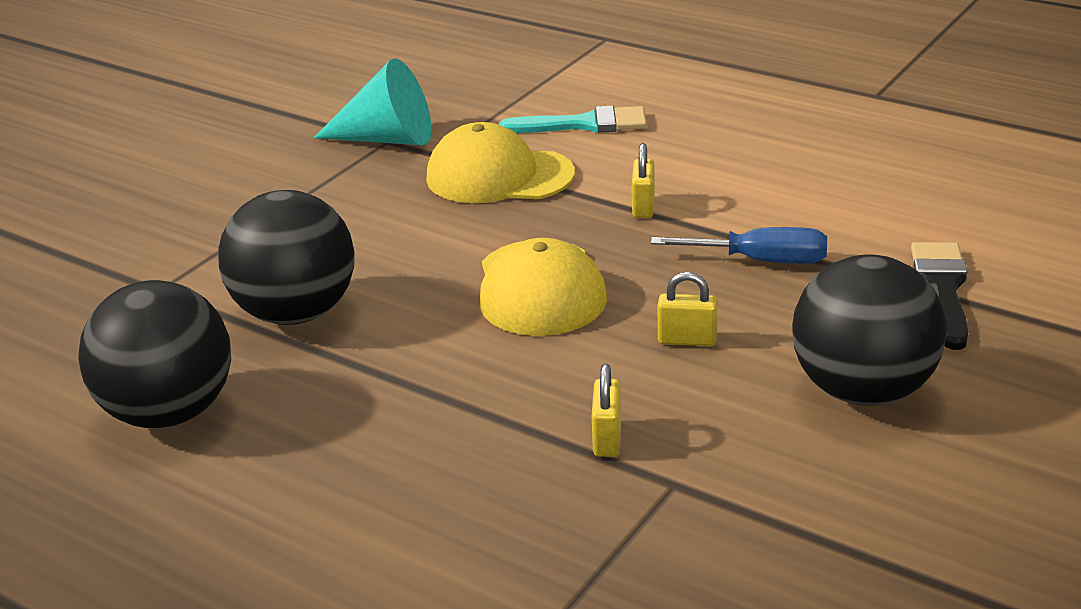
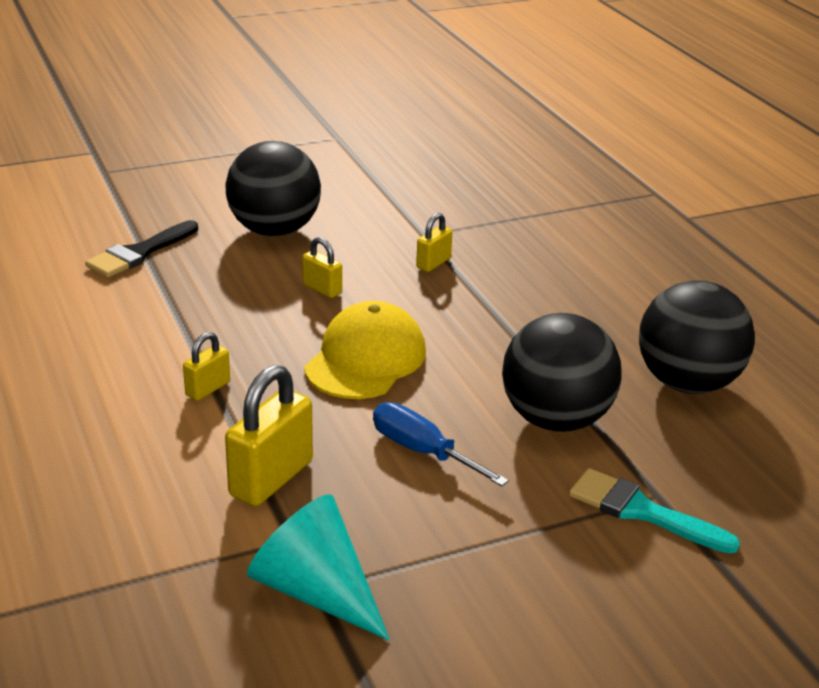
camera: 150 degrees left, 0 degrees up
(499, 176) = (271, 478): yellow cap -> yellow padlock
(584, 124) = (118, 504): turquoise brush -> turquoise brush (641, 511)
(761, 261) = (203, 313): blue screwdriver -> blue screwdriver (422, 451)

